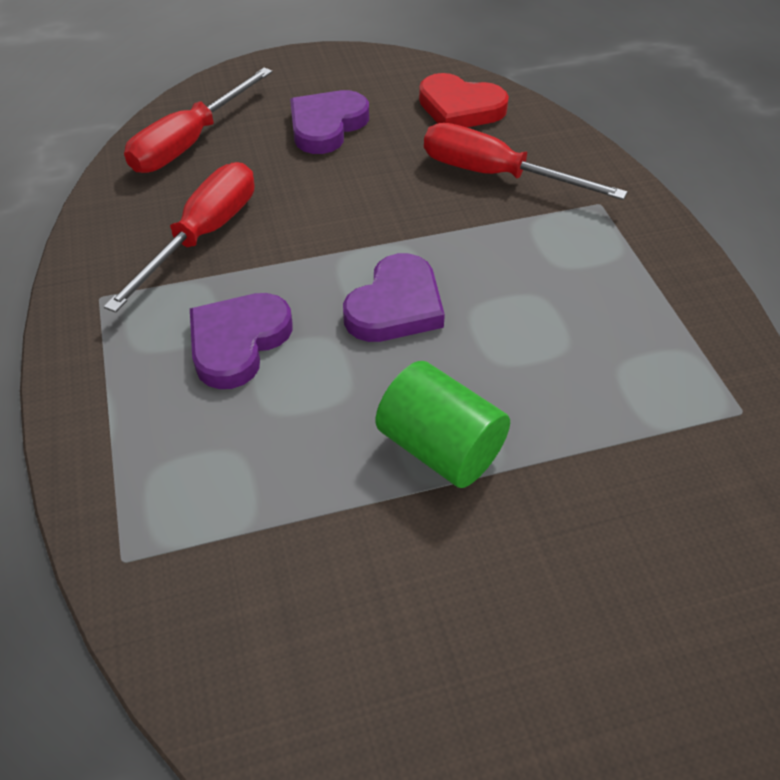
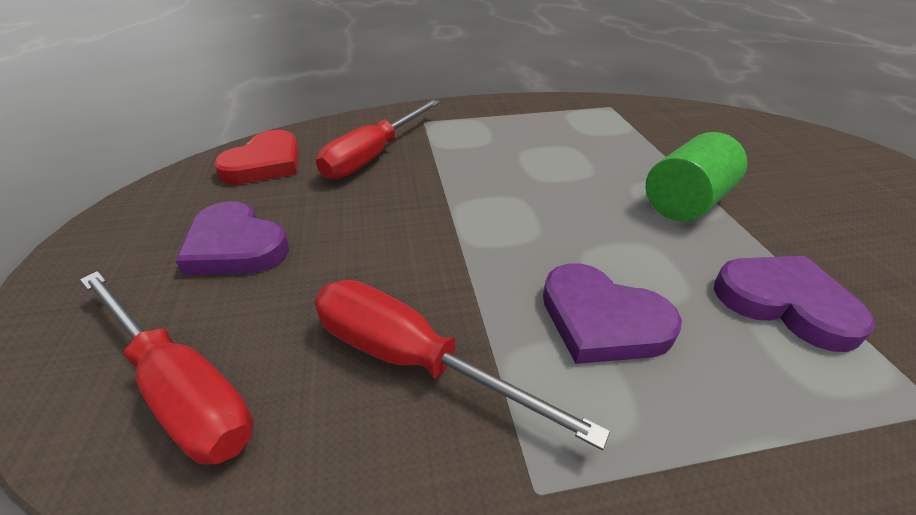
camera: 85 degrees left, 10 degrees down
(396, 306) = (536, 214): purple heart -> purple heart (784, 303)

